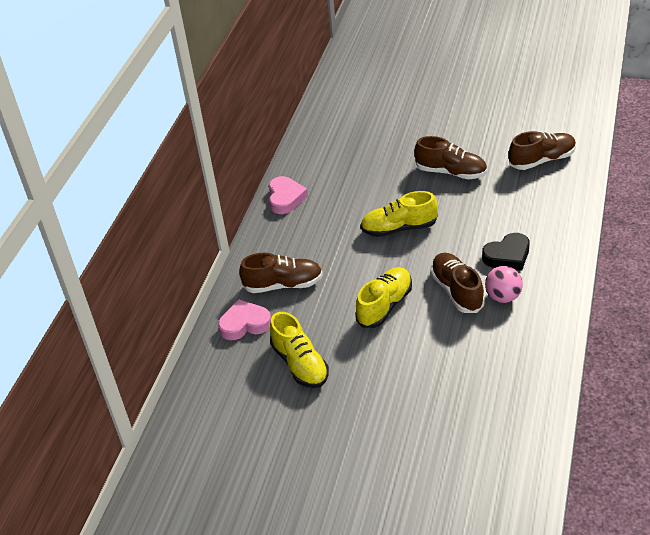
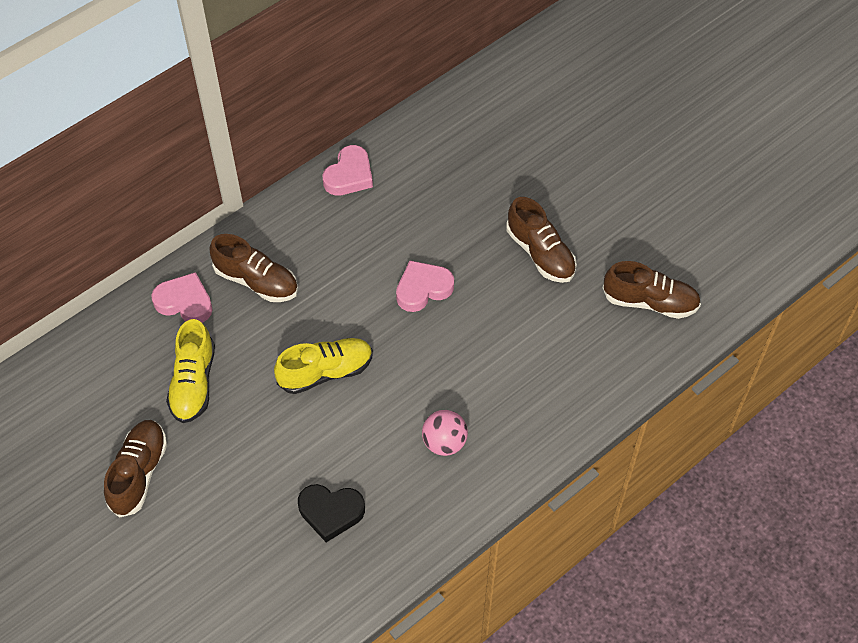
camera: 30 degrees right, 15 degrees up
(399, 228) = (423, 289): yellow shoe -> pink heart
(457, 291) = (407, 403): brown shoe -> brown shoe (139, 473)
(507, 256) = (496, 397): black heart -> black heart (331, 512)

